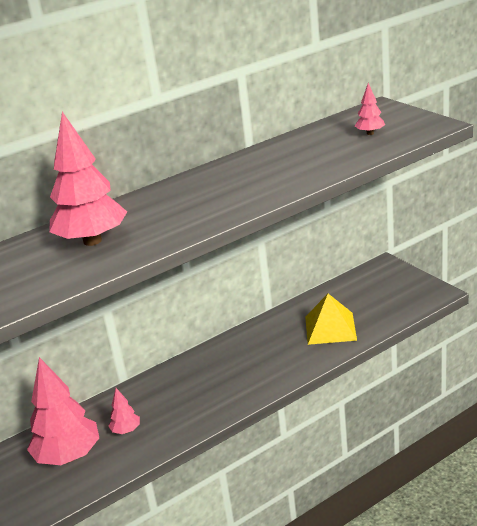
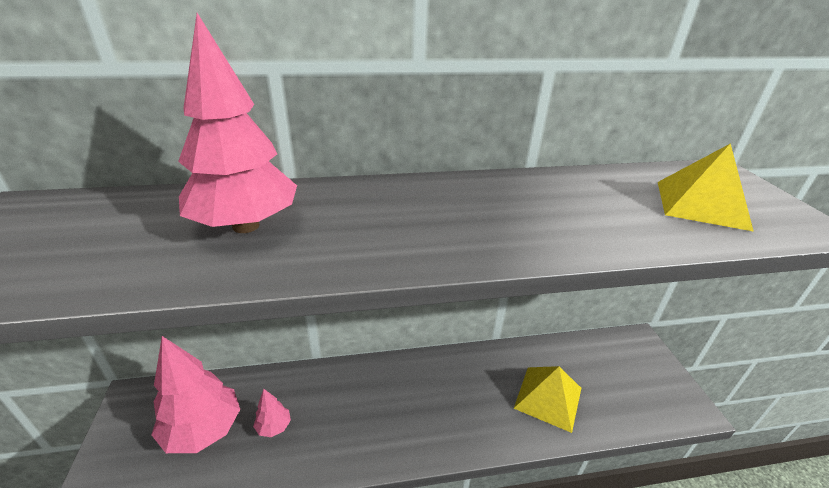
camera: 20 degrees right, 5 degrees up
(370, 133) = (701, 204): pink tree -> yellow pyramid

